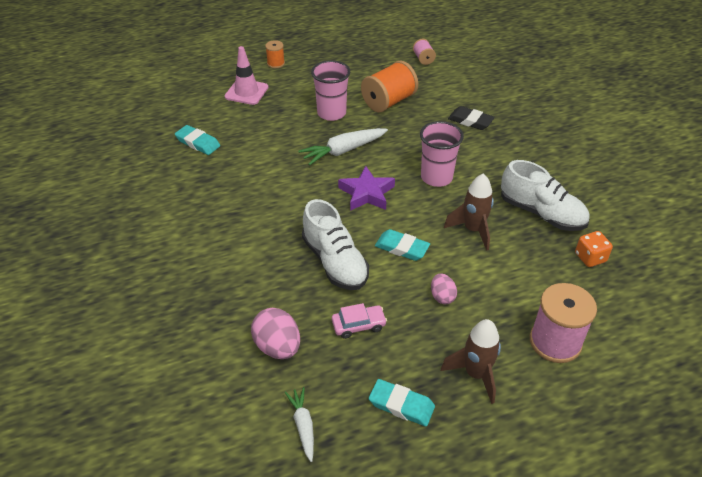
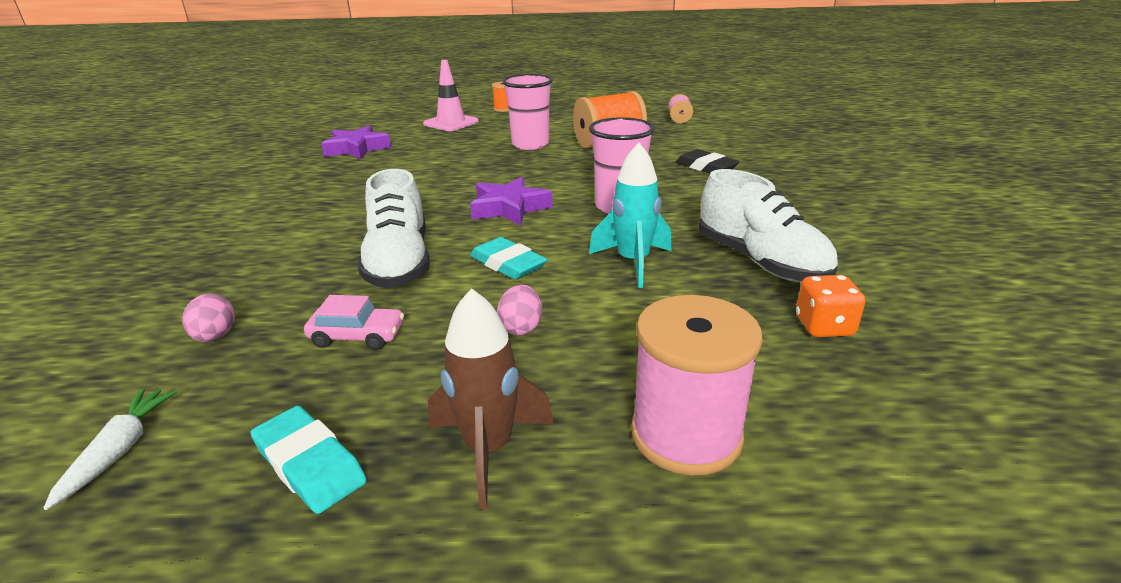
camera: 20 degrees right, 15 degrees down
(198, 143) = (357, 149): turquoise eraser -> purple star
(278, 347) = (215, 337): pink egg -> pink egg, size x0.60
(344, 151) = (516, 172): white carrot -> none
(473, 230) = (633, 263): brown rocket -> turquoise rocket

